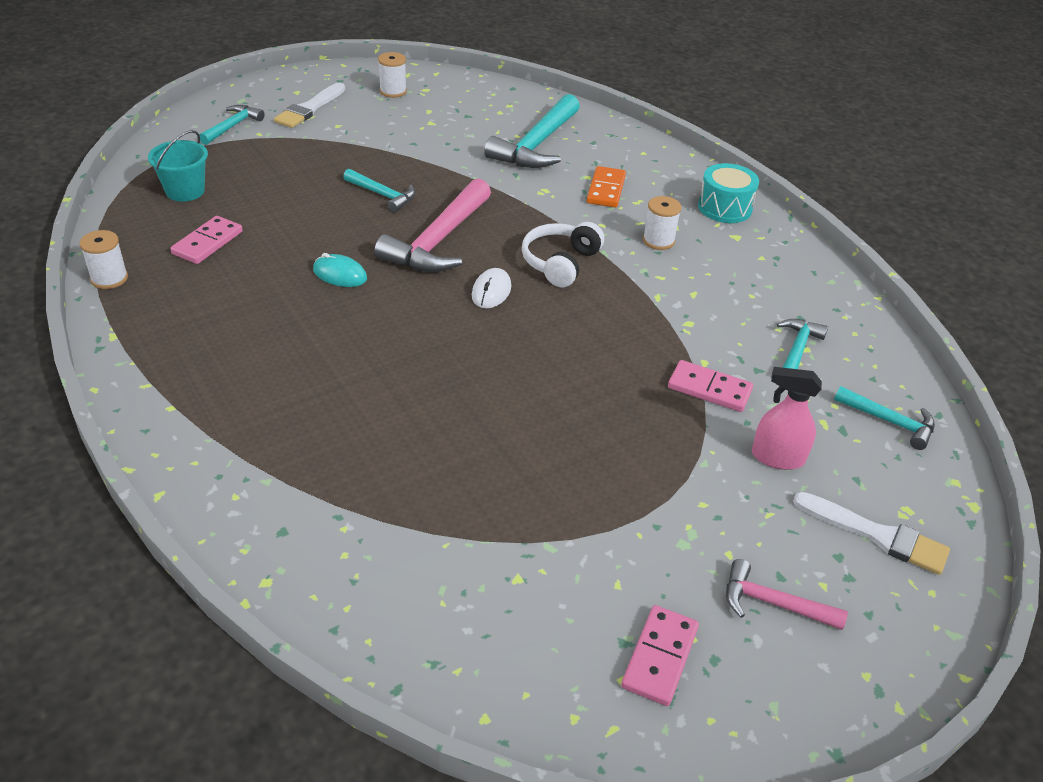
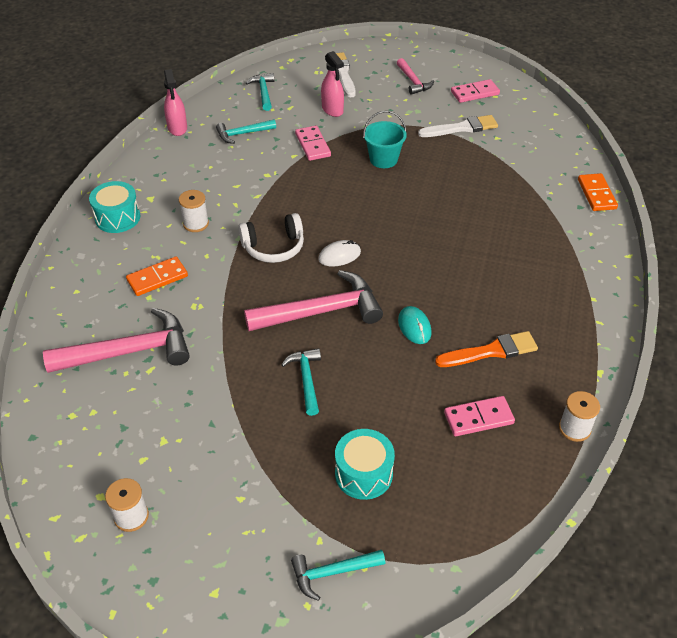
camera: 130 degrees left, 5 degrees up
(185, 191) = (451, 496): turquoise bucket -> turquoise bucket (383, 159)
(244, 294) = (491, 351): none -> orange brush
(267, 171) = (363, 474): none -> turquoise drum
(273, 572) = (596, 194): none -> orange domino
(309, 108) = (235, 548): white brush -> white brush (461, 128)
(536, 145) = (129, 352): turquoise hammer -> pink hammer
(862, 311) = (177, 128): none -> pink spray bottle

